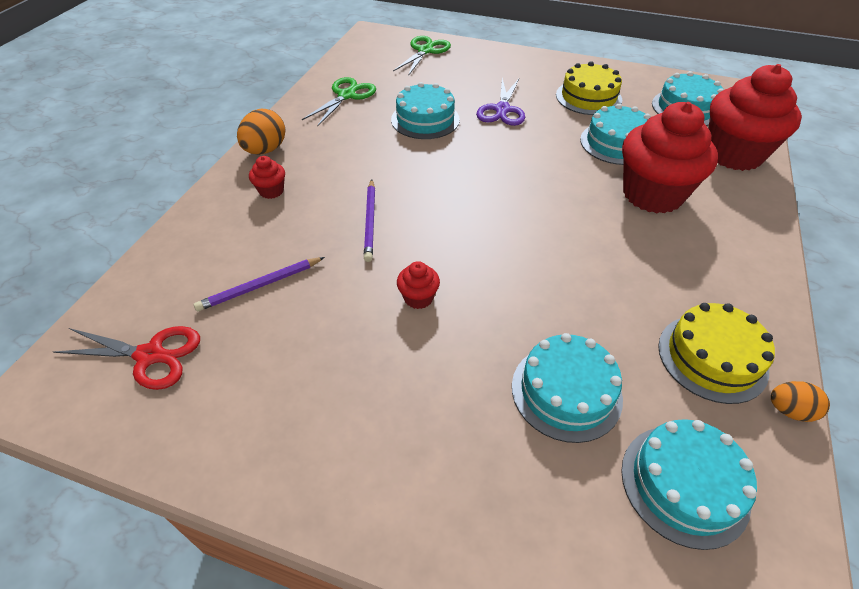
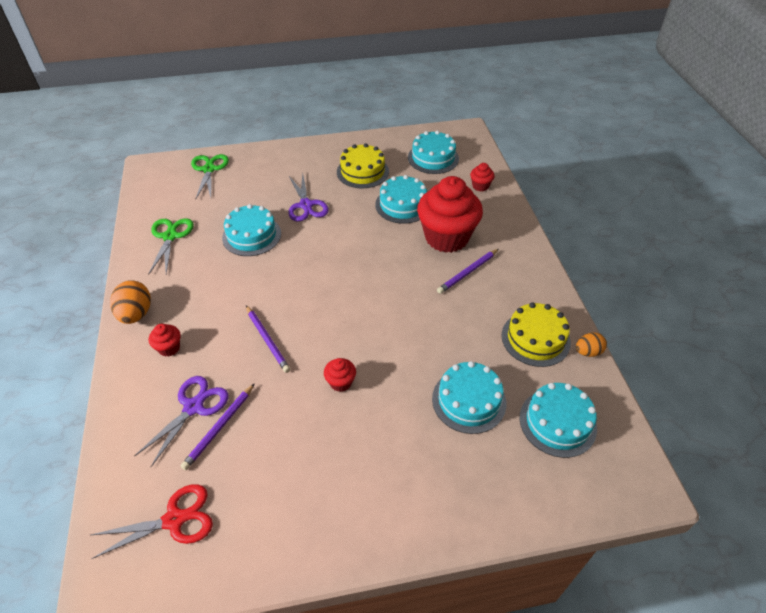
camera: 30 degrees left, 0 degrees up
(252, 254) = (194, 407): none -> purple scissors
(658, 242) = (468, 272): none -> purple pencil
(733, 154) = (480, 186): red cupcake -> red cupcake, size x0.41

